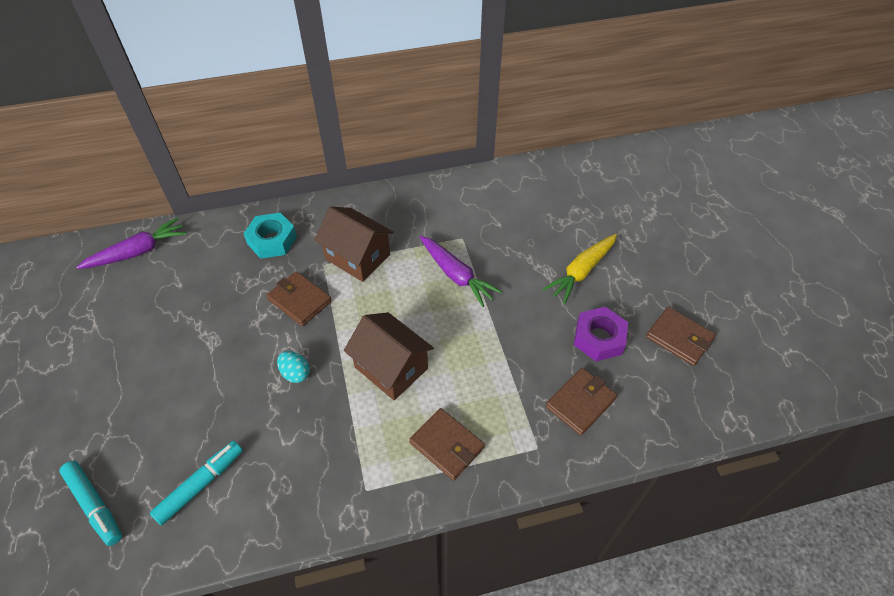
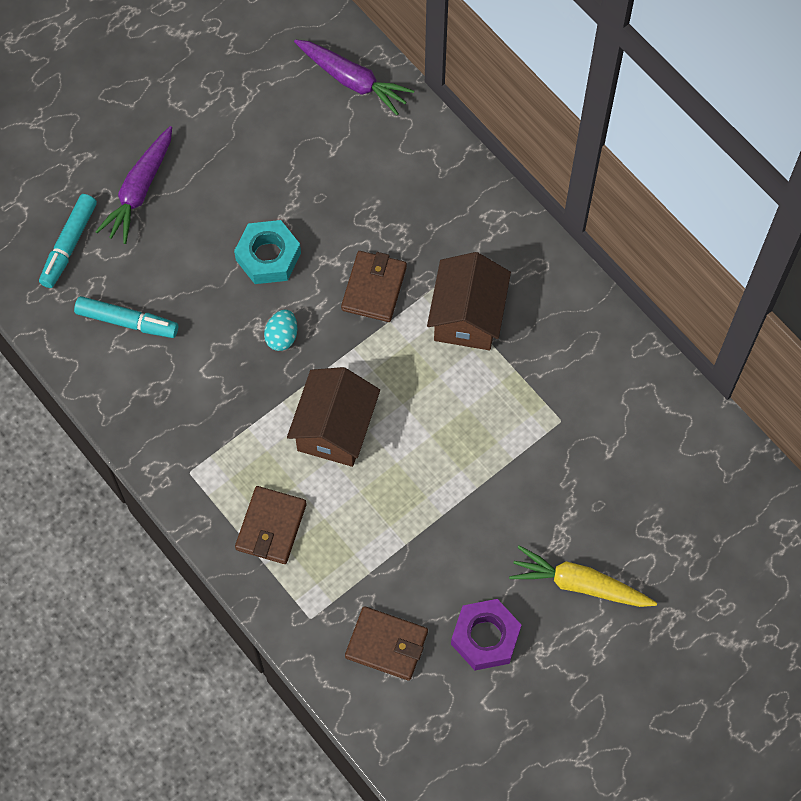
camera: 65 degrees right, 15 degrees up
(272, 240) = (442, 209): turquoise nut -> turquoise nut (268, 256)
(456, 275) = (497, 439): purple carrot -> purple carrot (139, 190)
(679, 338) = (532, 731): brown wallet -> none

